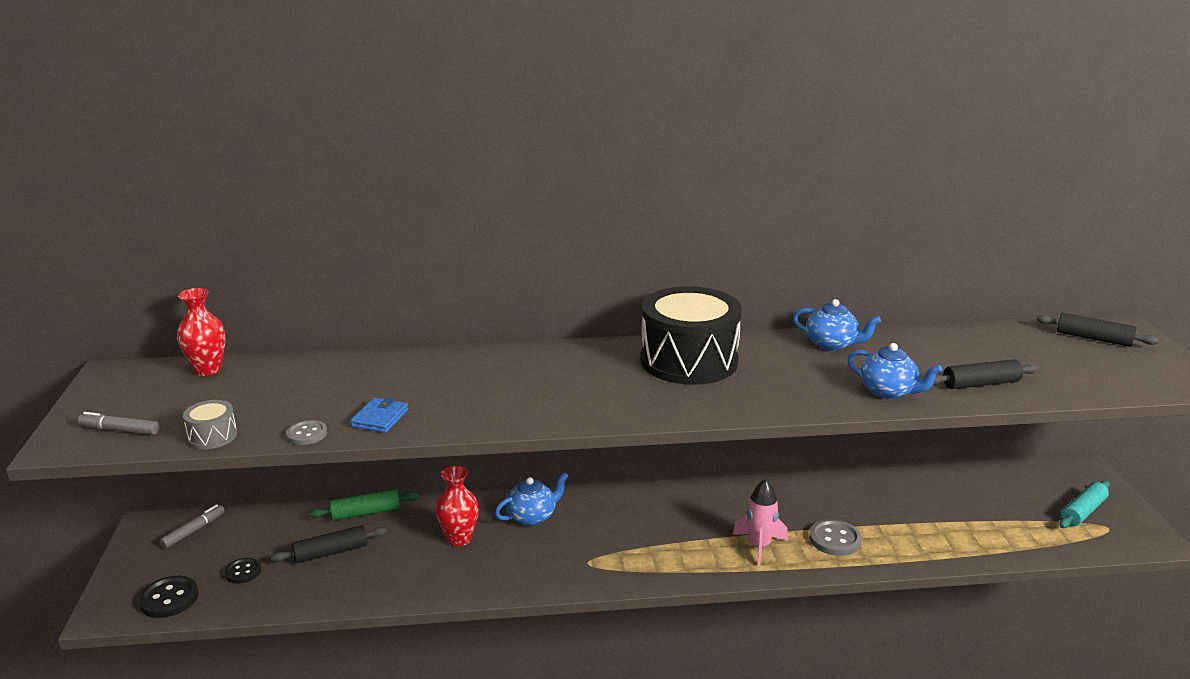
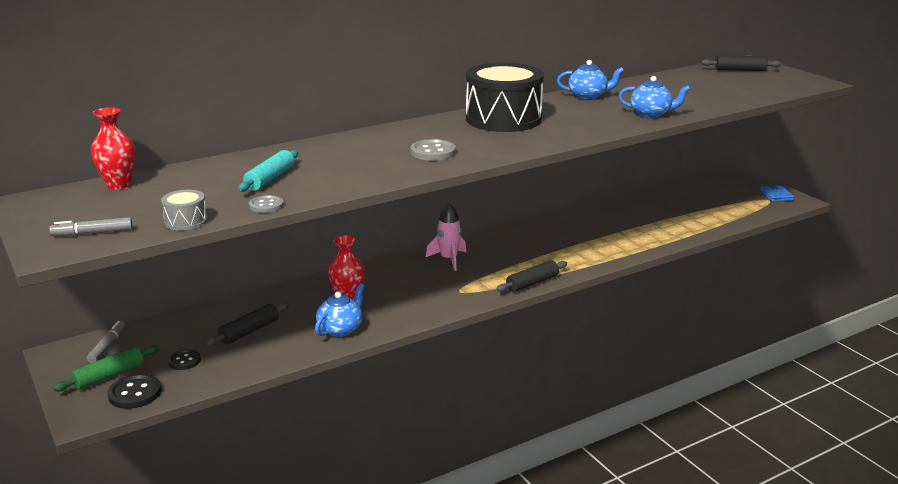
camera: 25 degrees left, 0 degrees up
(365, 513) = (253, 301): green rolling pin -> green rolling pin (109, 376)
(380, 418) = (314, 187): blue wallet -> blue wallet (776, 195)
(532, 516) = (392, 274): blue teapot -> blue teapot (341, 329)
(759, 546) = (569, 255): pink rocket -> pink rocket (449, 259)
(835, 539) = (615, 241): grey button -> grey button (433, 152)
(981, 384) = (701, 101): black rolling pin -> black rolling pin (532, 283)
(1083, 511) = (748, 194): turquoise rolling pin -> turquoise rolling pin (270, 179)

